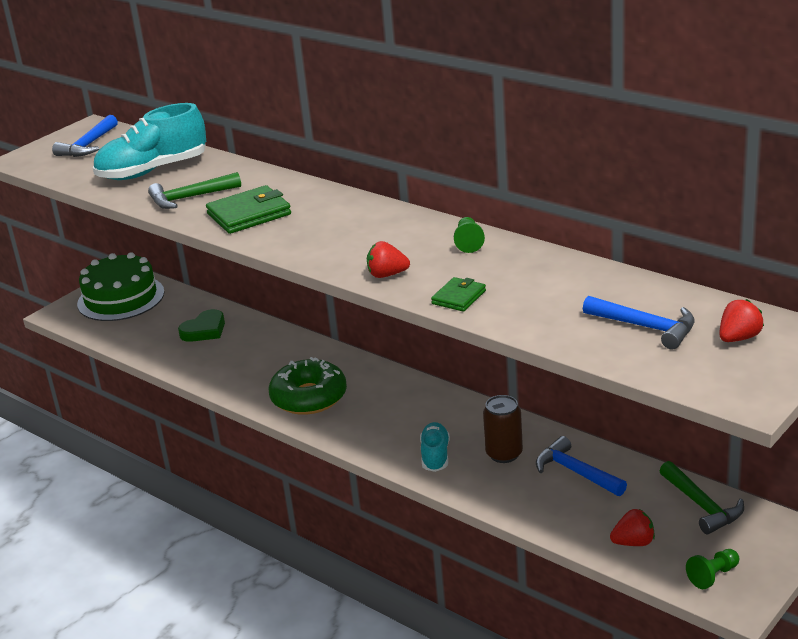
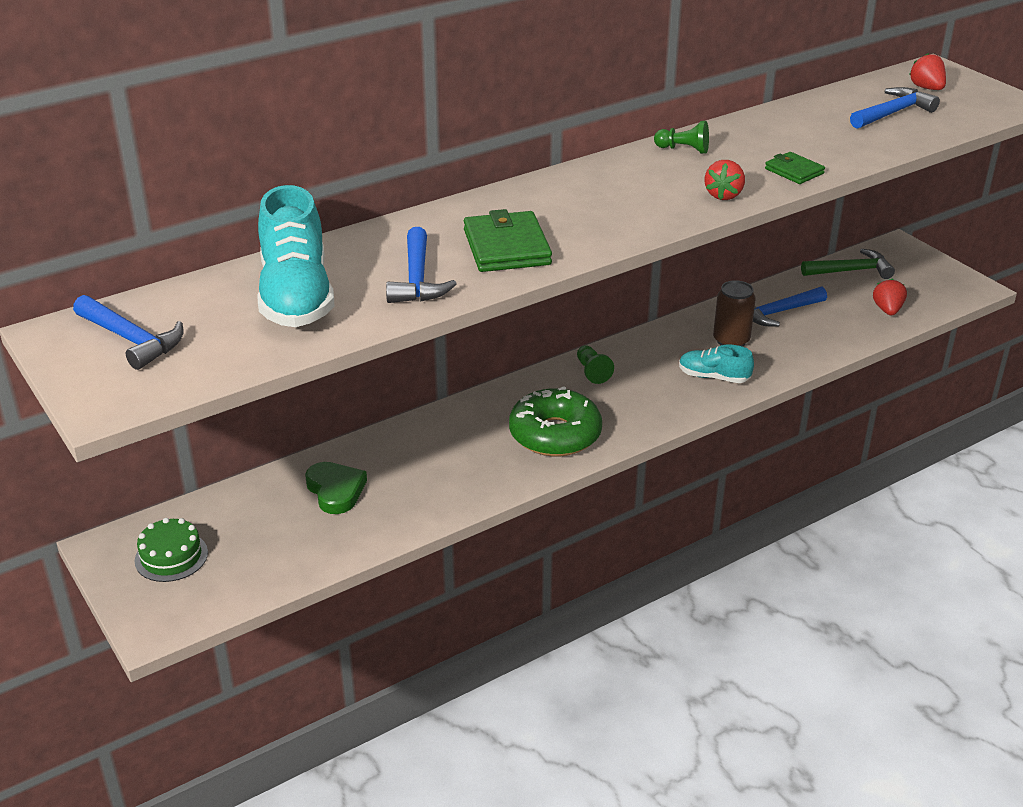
camera: 75 degrees left, 5 degrees up
(121, 298) = (171, 556): green cake -> green cake, size x0.54
(189, 198) = (417, 279): green hammer -> blue hammer
(713, 576) = (940, 289): green pawn -> green pawn (592, 372)

